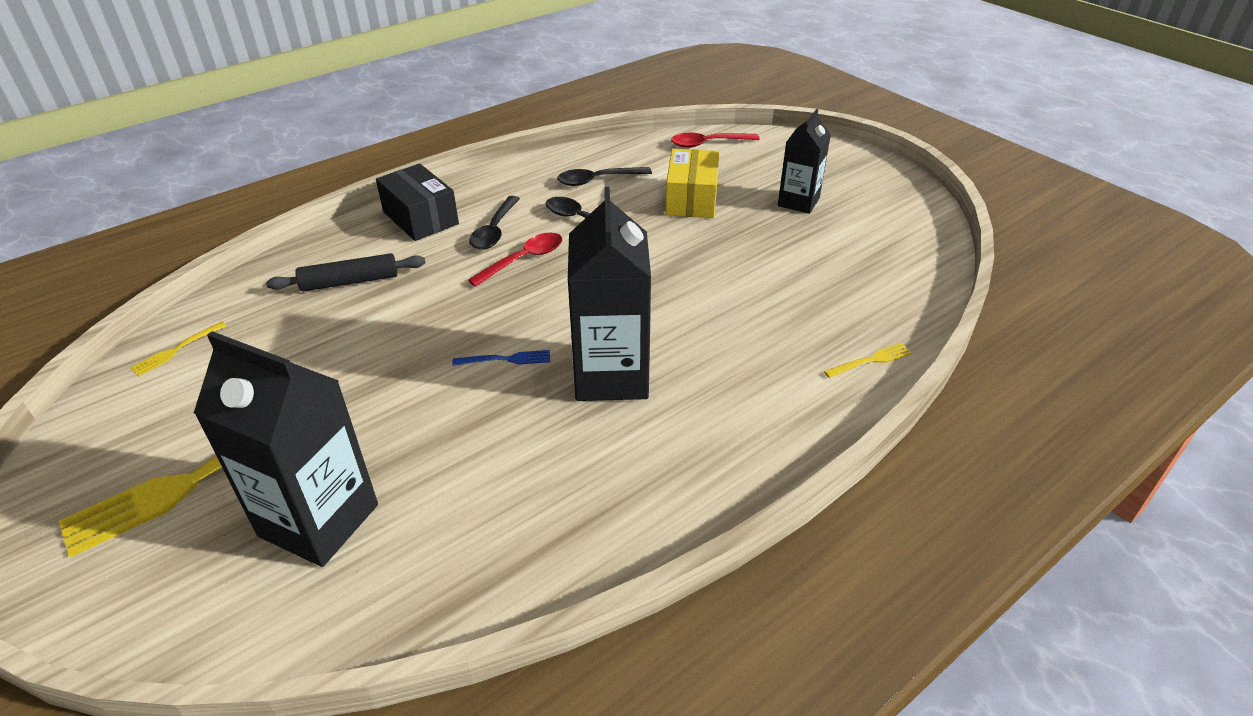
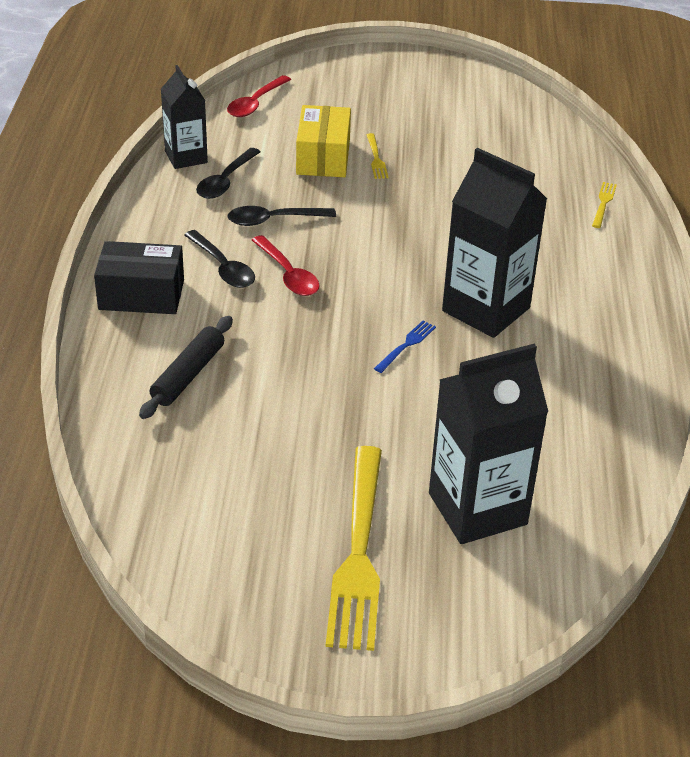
camera: 50 degrees left, 0 degrees up
(176, 350) = (158, 511): yellow fork -> yellow fork (376, 158)
(524, 260) = (288, 274): red spoon -> red spoon turned 150 degrees clockwise
(691, 199) = (323, 157): yellow box -> yellow box turned 45 degrees clockwise
(798, 202) = (398, 118): black carton -> black carton (186, 157)

